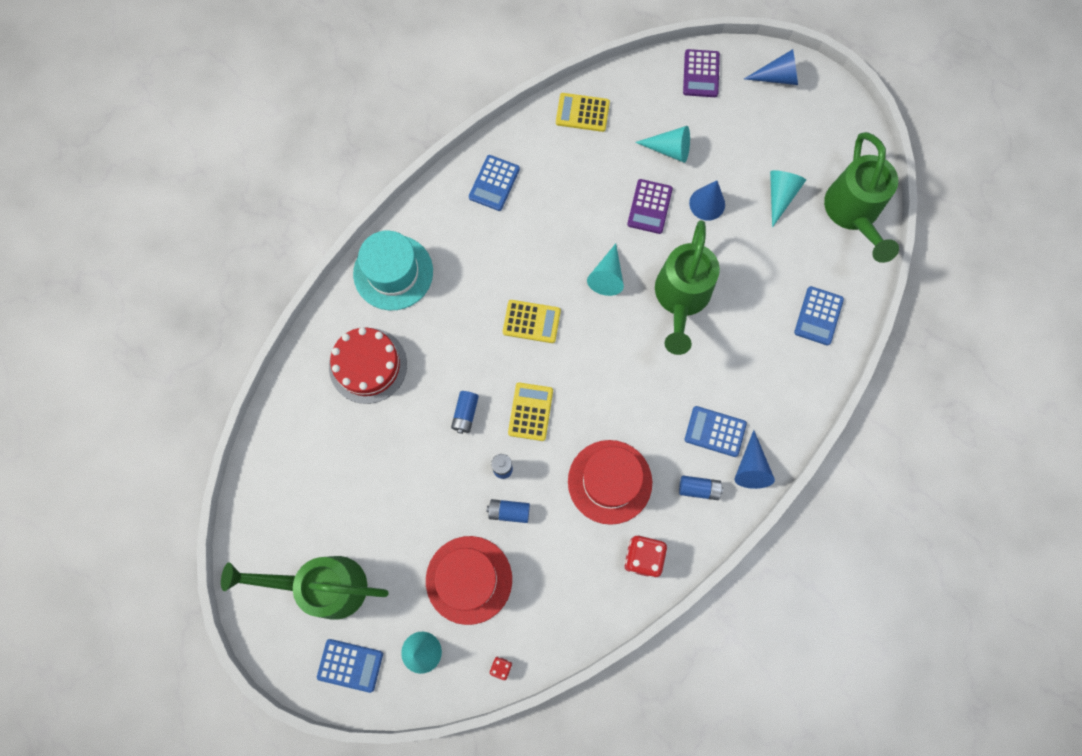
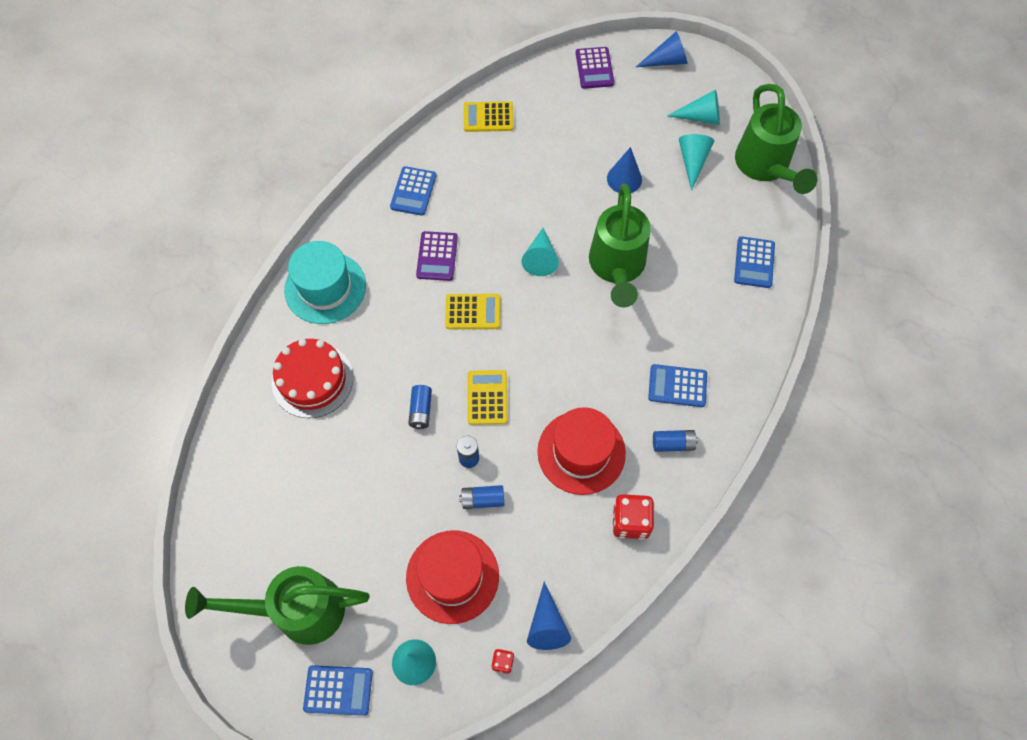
camera: 10 degrees left, 10 degrees down
(649, 207) = (569, 190): purple calculator -> purple calculator (437, 256)
(669, 149) = (578, 137): turquoise cone -> turquoise cone (700, 117)
(751, 467) = (721, 414): blue cone -> blue cone (547, 625)

